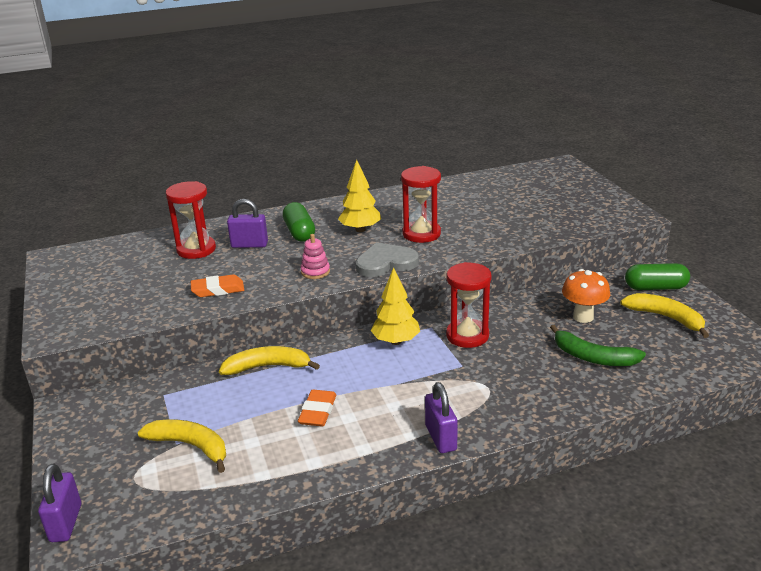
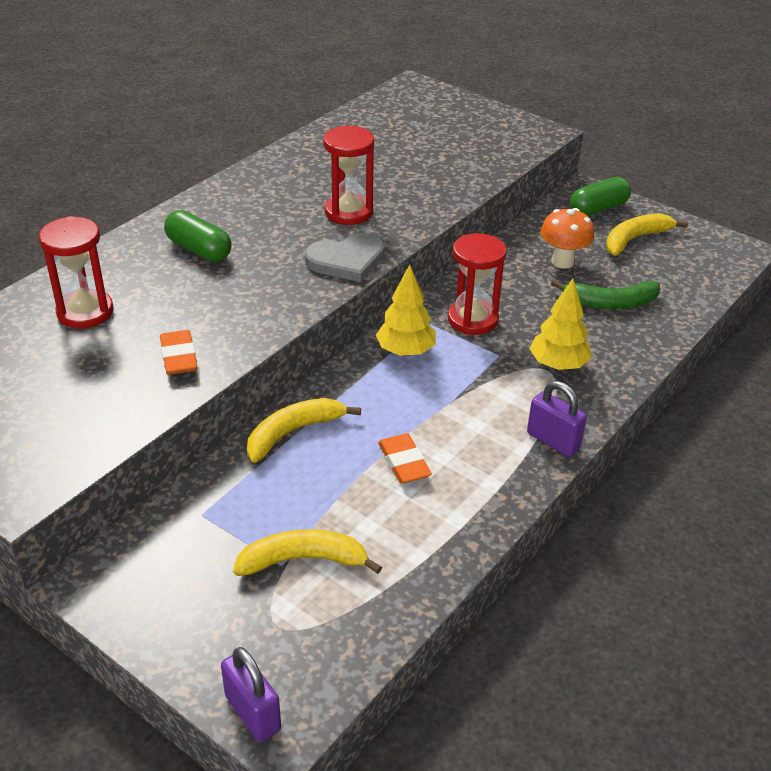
camera: 35 degrees left, 10 degrees up
(218, 290) = (179, 357): orange eraser -> orange eraser turned 60 degrees counterclockwise
(249, 245) = (152, 285): purple padlock -> none
(315, 272) = (276, 296): pink stacking toy -> none
(360, 229) = (271, 225): yellow tree -> yellow tree (558, 365)
(386, 263) = (346, 260): grey heart -> grey heart turned 150 degrees counterclockwise
(666, 318) = (635, 239): yellow banana -> yellow banana turned 45 degrees counterclockwise

